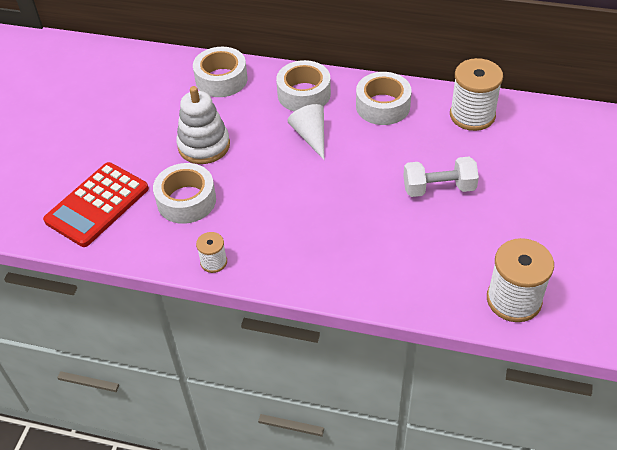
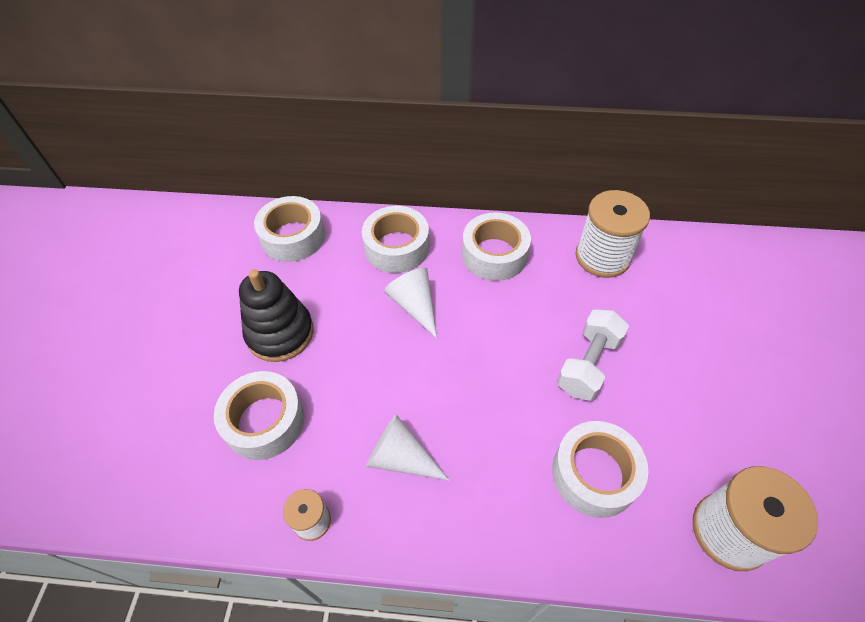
camera: 10 degrees left, 5 degrees up
(97, 205) = (141, 443): red calculator -> none
(204, 145) = (280, 333): white stacking toy -> black stacking toy
(282, 232) = (401, 458): none -> white cone
(424, 256) = (594, 474): none -> white tape
(439, 188) = (588, 364): white dumbbell -> white dumbbell turned 45 degrees counterclockwise

